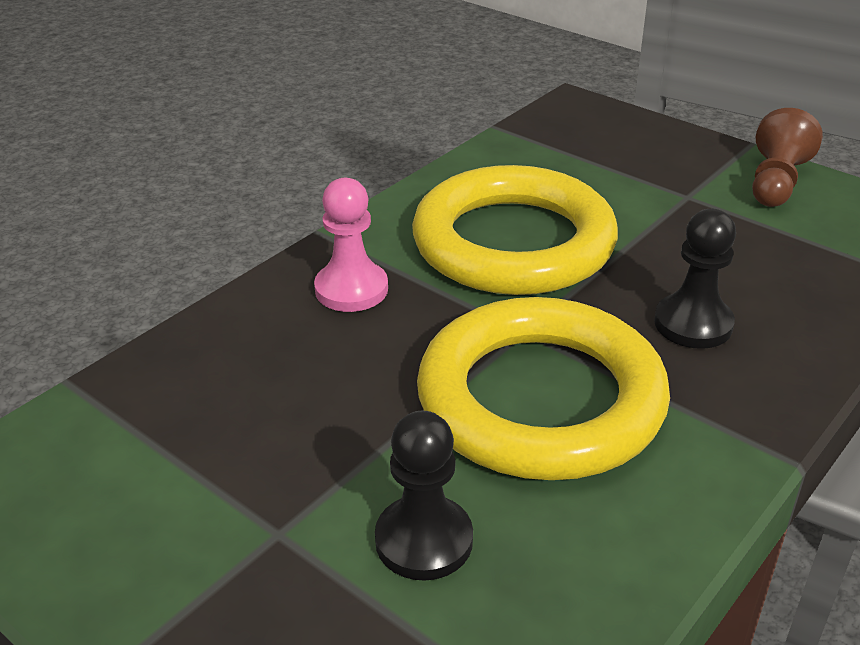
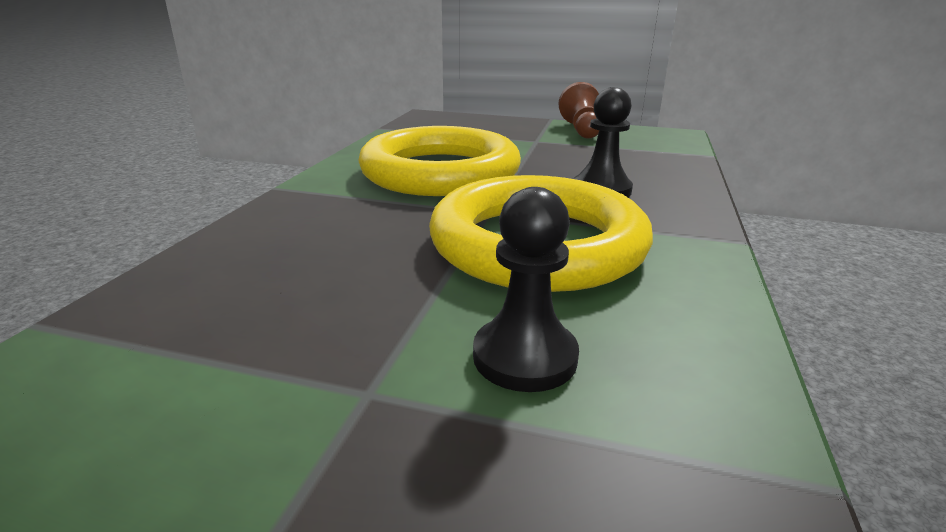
camera: 25 degrees left, 10 degrees down
(351, 289) = (328, 212): pink pawn -> none

